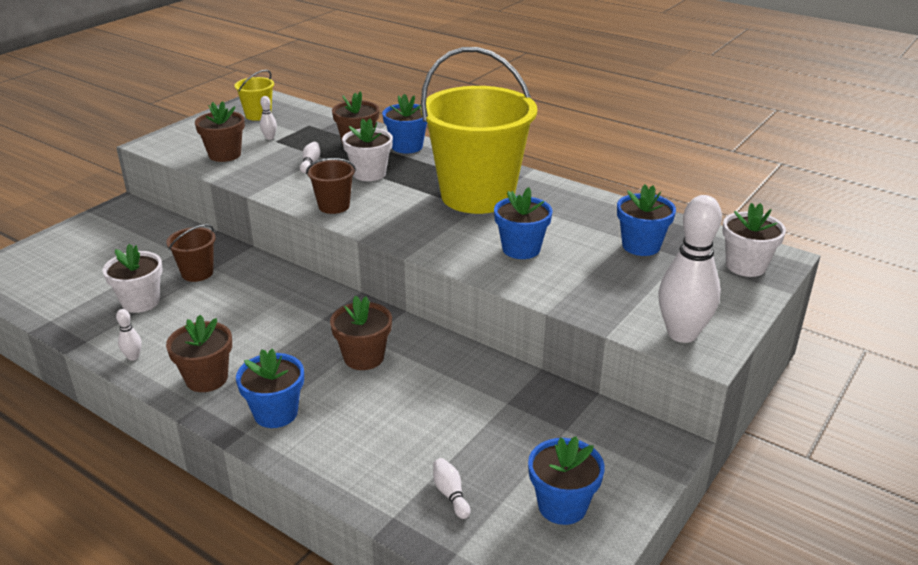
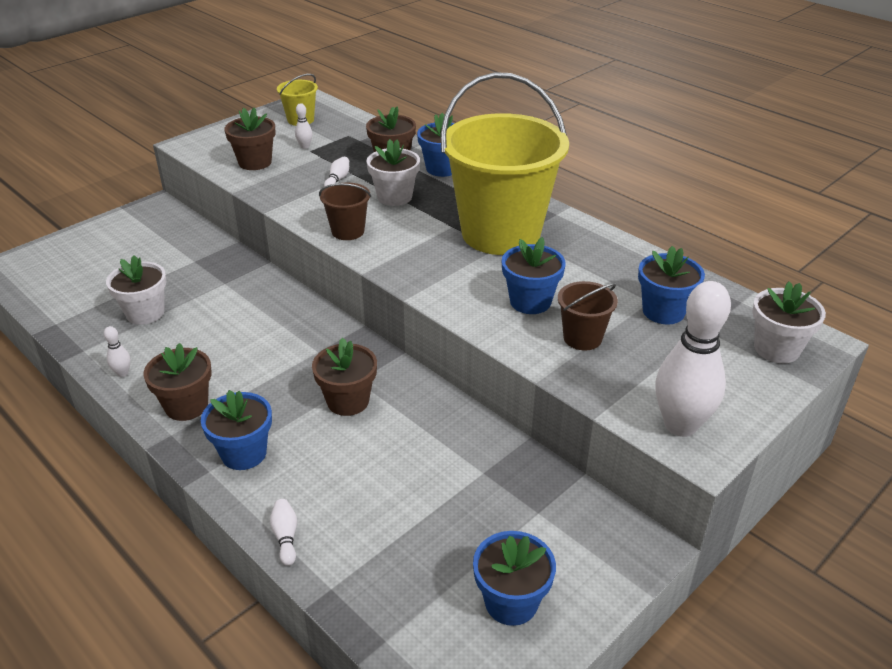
camera: 10 degrees right, 5 degrees up
(197, 273) = (207, 287): brown bucket -> brown bucket (582, 338)
(450, 494) = (396, 571): white bowling pin -> white bowling pin (285, 537)

